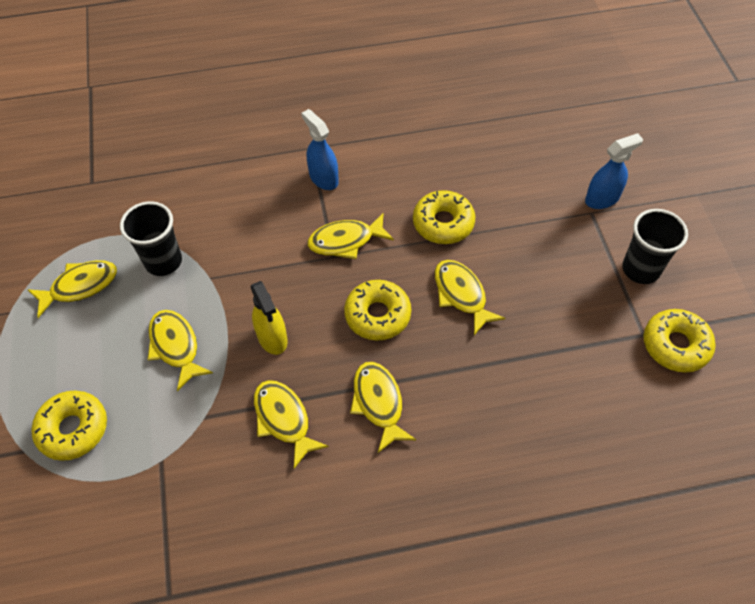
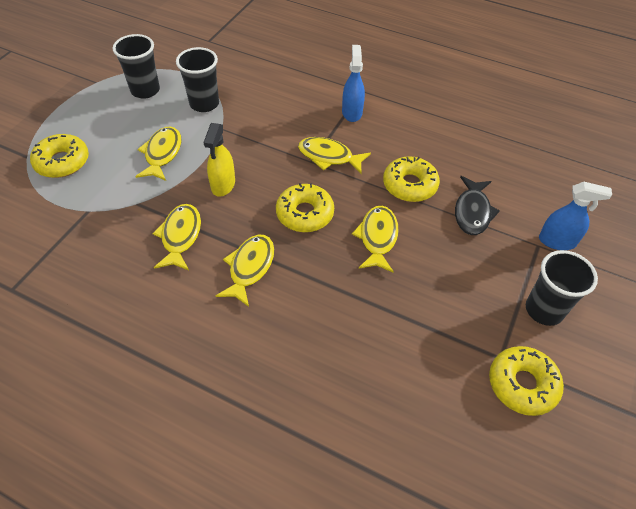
camera: 35 degrees right, 5 degrees down
(80, 286) = (145, 90): yellow fish -> black cup
(516, 215) = (472, 212): none -> black fish

